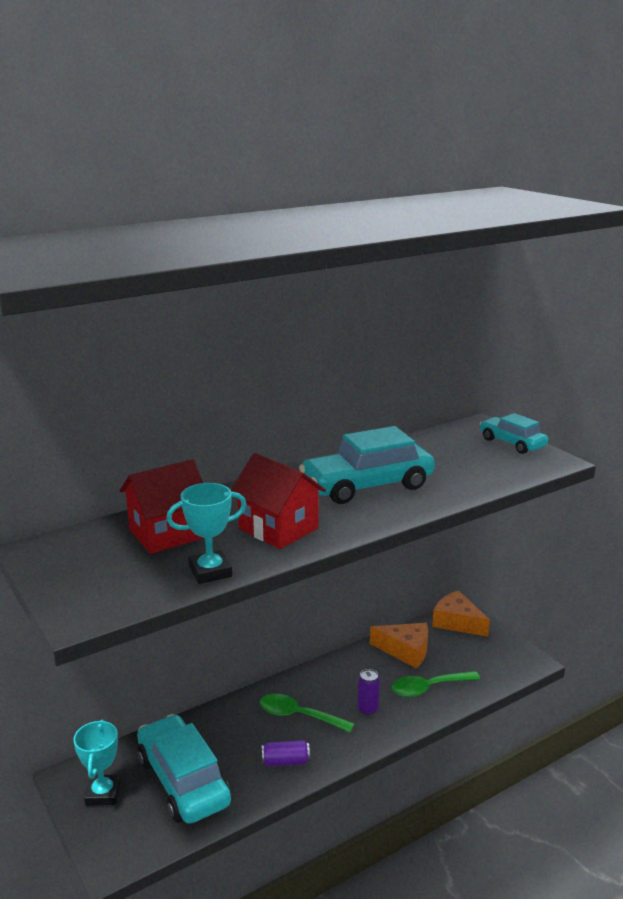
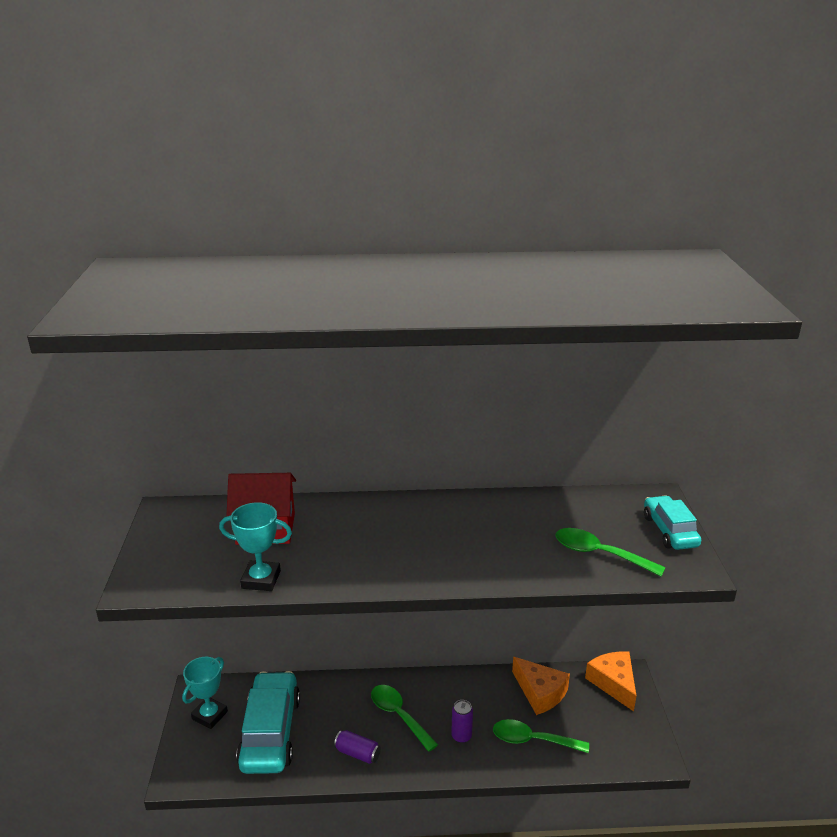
camera: 30 degrees right, 5 degrees up
(278, 528) = (353, 555): red house -> none
(367, 485) = (473, 535): turquoise car -> none
(479, 470) = (599, 554): none -> green spoon

